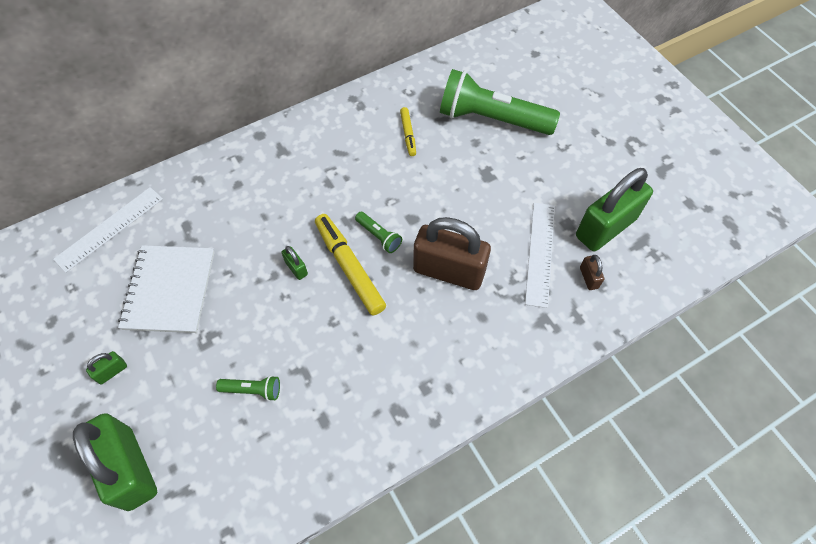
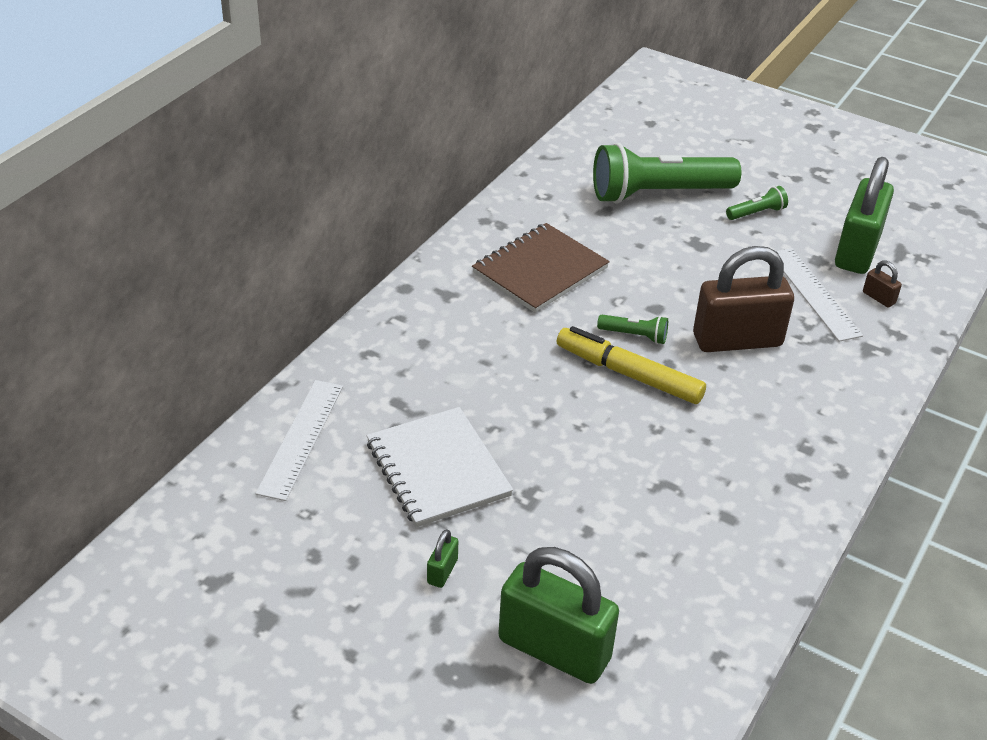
camera: 30 degrees left, 20 degrees down
(252, 390) = (626, 522): green flashlight -> green flashlight (756, 213)
(296, 268) = (569, 396): green padlock -> none
(357, 154) = (540, 270): none -> brown notebook
(408, 134) = (580, 234): yellow marker -> none

